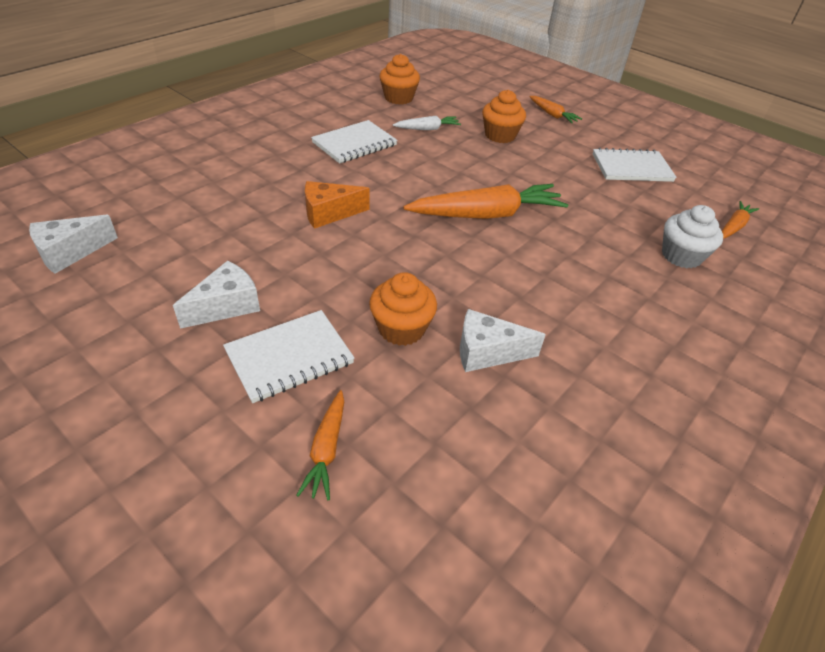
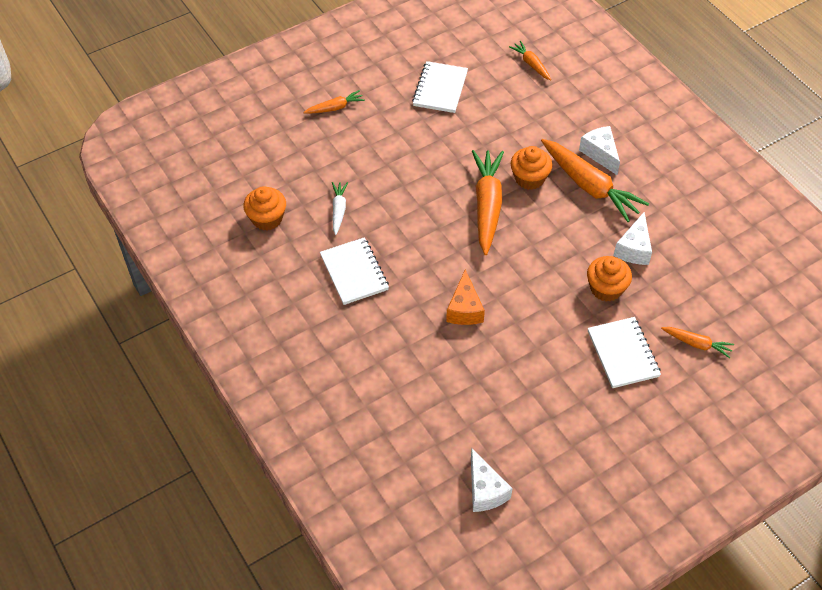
camera: 70 degrees left, 10 degrees up
(226, 306) = (567, 386): white cheese -> white cheese (600, 154)
(500, 135) = (365, 159): orange cupcake -> orange cupcake (529, 178)
(573, 296) = (589, 186): none -> orange carrot
(681, 256) = (559, 110): white cupcake -> none

